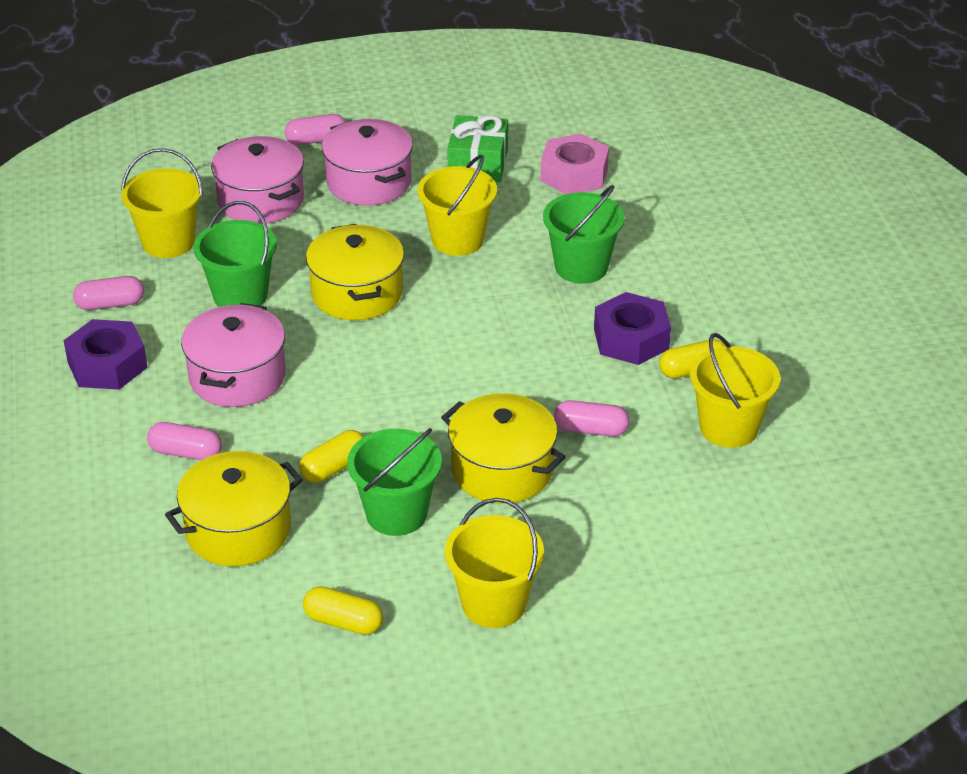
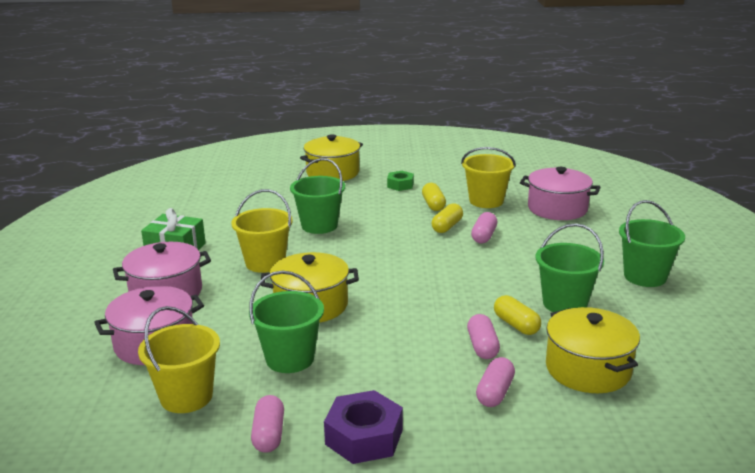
camera: 80 degrees left, 15 degrees down
(237, 377) = (400, 364): pink pot -> pink pot (557, 209)
(316, 140) = (84, 313): pink capsule -> pink capsule (482, 346)
(343, 622) = (676, 329): yellow capsule -> yellow capsule (447, 226)
(494, 604) = (645, 276): yellow bucket -> green bucket
(502, 470) = (520, 265): yellow pot -> yellow pot (332, 173)
(574, 174) = (214, 219): pink nut -> none
(631, 339) = (399, 218): purple nut -> none
(761, 328) = (400, 185): none -> green nut

